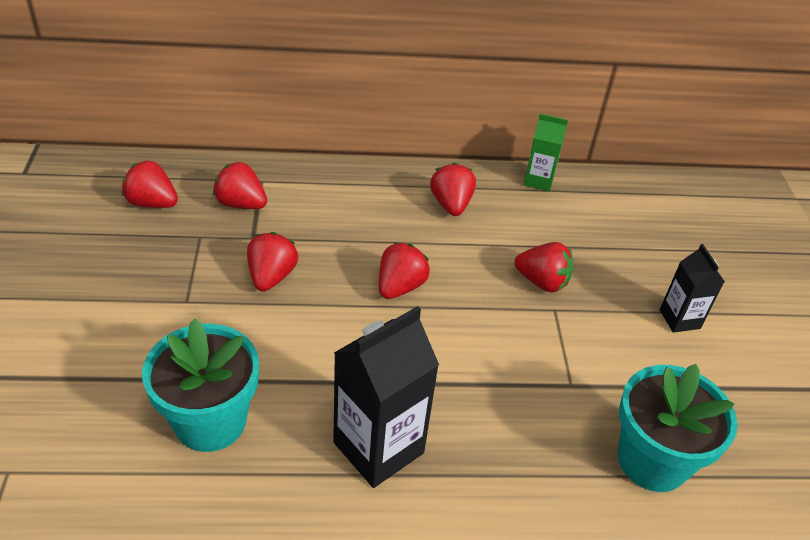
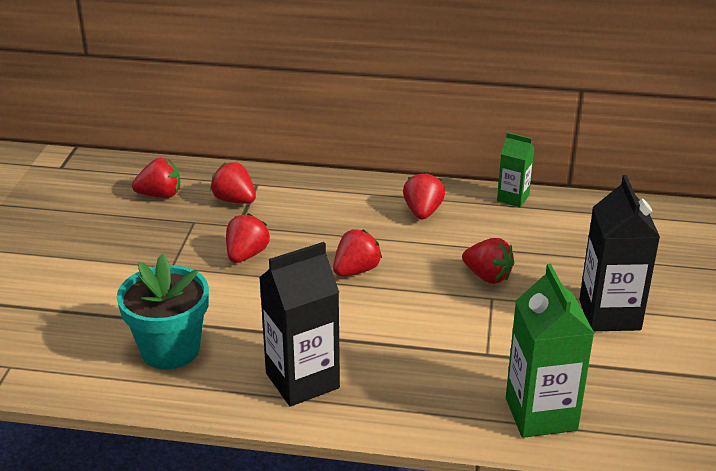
camera: 15 degrees right, 10 degrees down
(152, 203) = (160, 195): red strawberry -> red strawberry turned 135 degrees clockwise
(652, 460) = (541, 414): turquoise flower pot -> green carton
(679, 319) = (609, 314): black carton -> black carton, size x1.77

